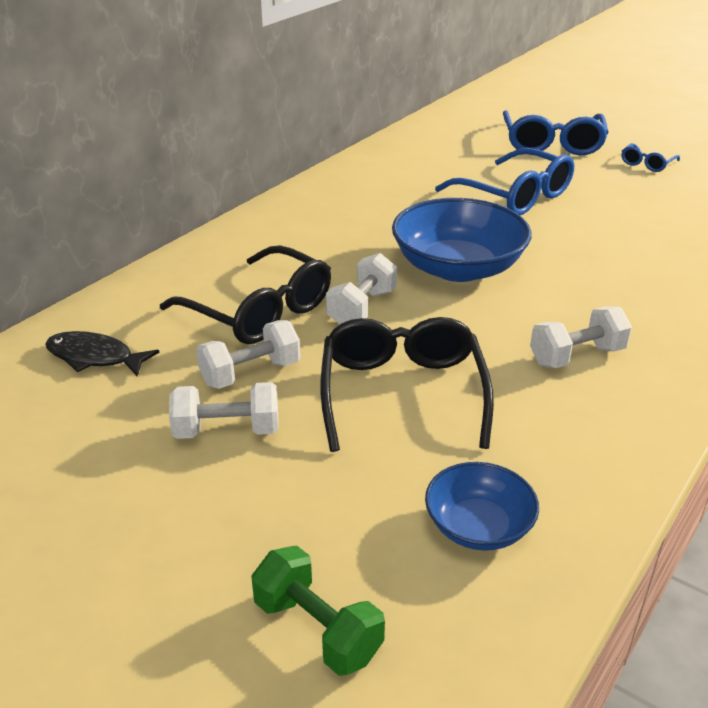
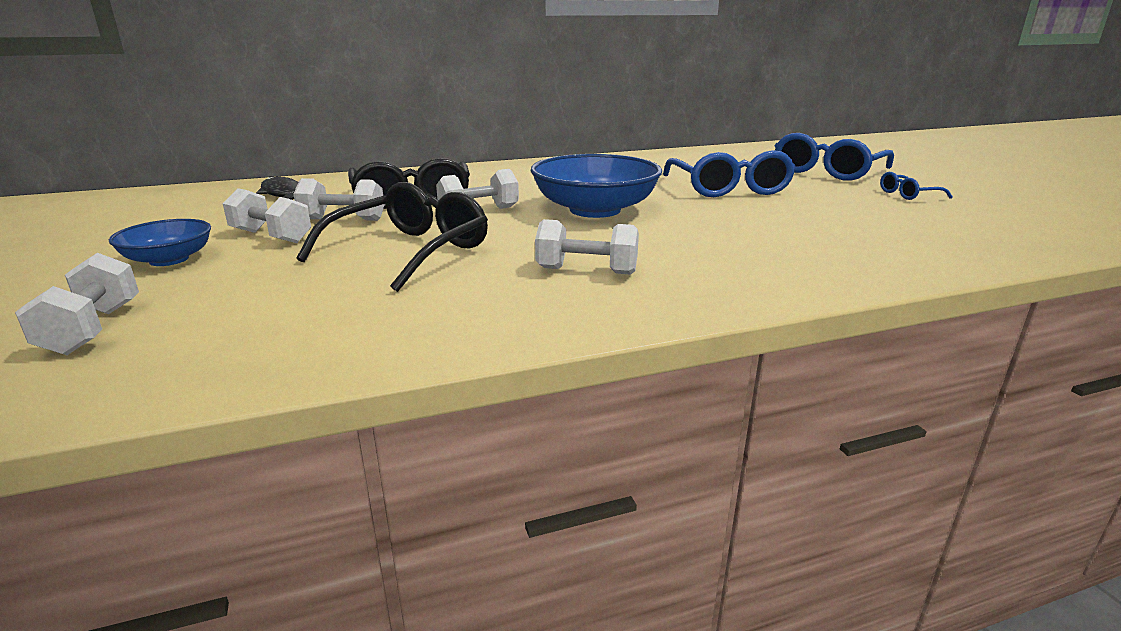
camera: 35 degrees right, 10 degrees down
(317, 629) = (93, 329): green dumbbell -> white dumbbell
(478, 526) = (296, 325): blue bowl -> blue bowl (169, 259)

